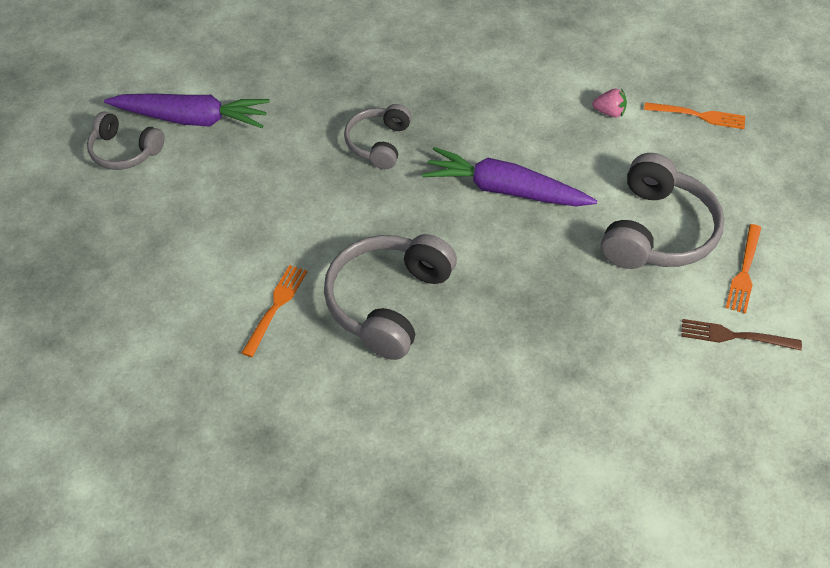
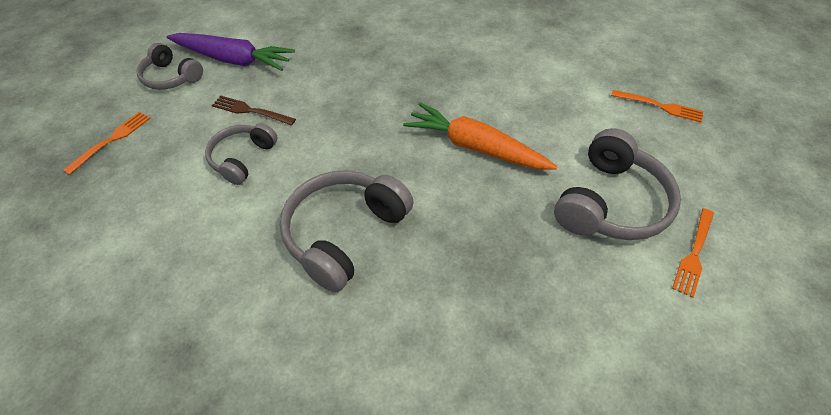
camera: 10 degrees right, 0 degrees up
(275, 307) = (242, 223): orange fork -> orange fork (111, 140)
(378, 143) = (376, 95): grey headphones -> grey headphones (242, 158)
(505, 190) = (475, 147): purple carrot -> orange carrot
(609, 112) = (580, 94): pink strawberry -> none
(735, 336) = (680, 321): brown fork -> brown fork (251, 111)

